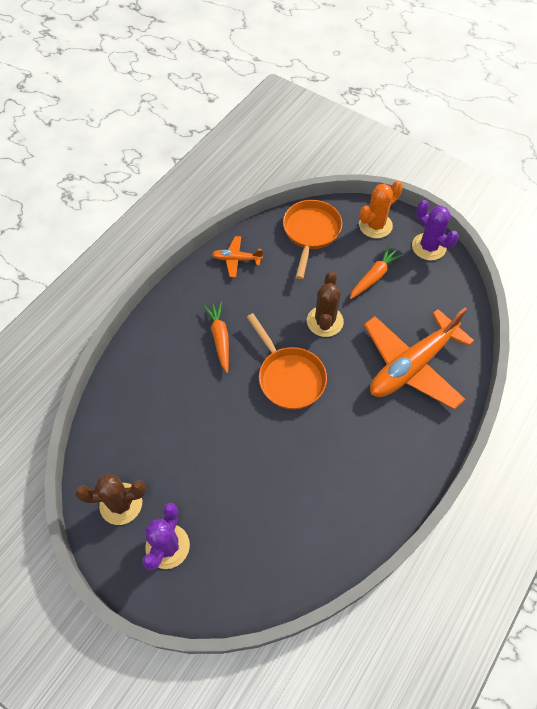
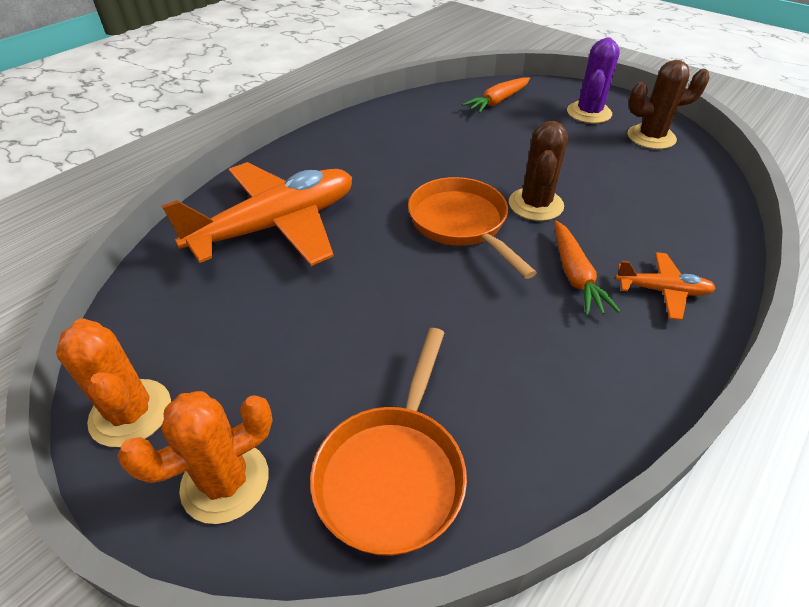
camera: 175 degrees left, 15 degrees down
(236, 259) = (570, 415): orange plane -> orange plane (662, 291)
(325, 321) = (395, 288): brown cactus -> brown cactus (535, 204)
(374, 277) = (280, 356): orange carrot -> orange carrot (498, 101)
(428, 247) = (131, 413): purple cactus -> orange cactus

